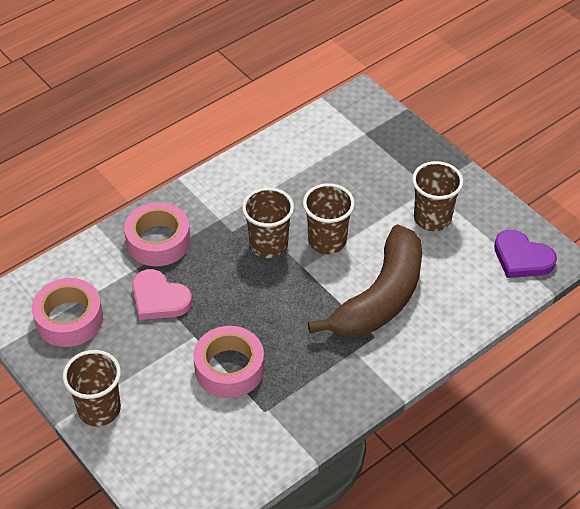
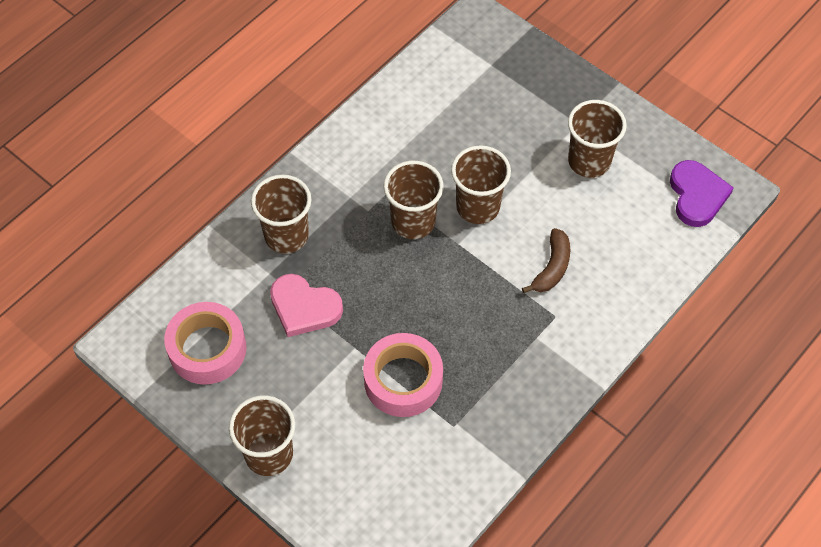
camera: 10 degrees left, 10 degrees up
(158, 241) = (286, 236): pink tape -> brown cup
(380, 297) = (552, 267): brown banana -> brown banana, size x0.44
(522, 258) = (697, 195): purple heart -> purple heart turned 120 degrees counterclockwise

